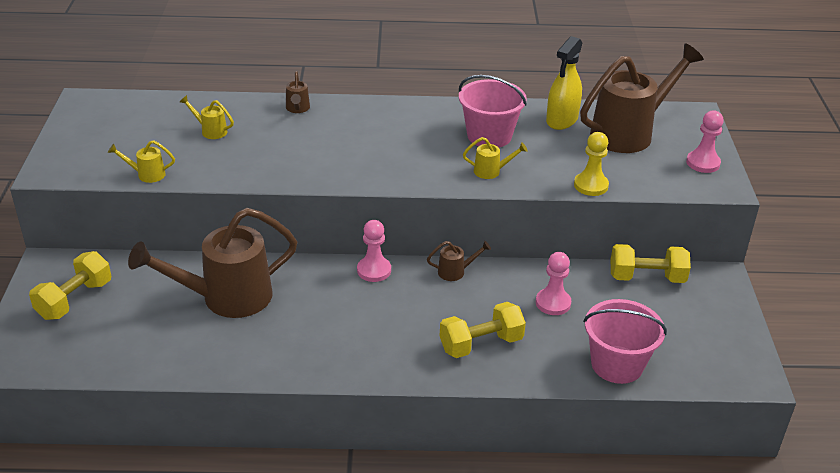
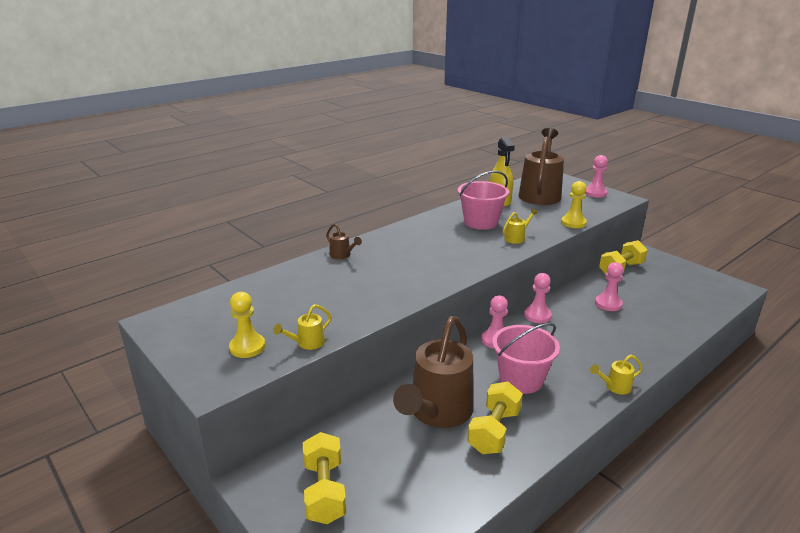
camera: 40 degrees left, 10 degrees down
(107, 155) = (247, 347): none -> yellow pawn
(211, 131) = (305, 294): yellow watering can -> yellow watering can (615, 387)
(455, 272) = (537, 315): brown watering can -> pink pawn
(481, 344) = (618, 345): yellow dumbbell -> yellow dumbbell (494, 431)
(617, 364) = (686, 316): pink bucket -> pink bucket (521, 379)

